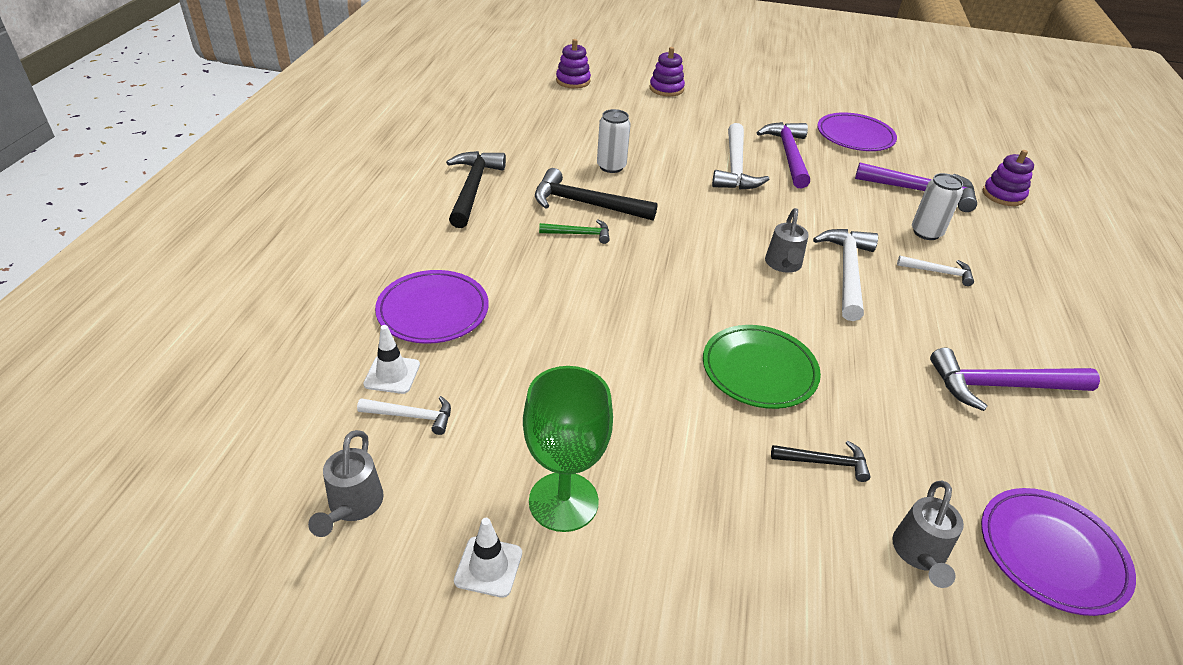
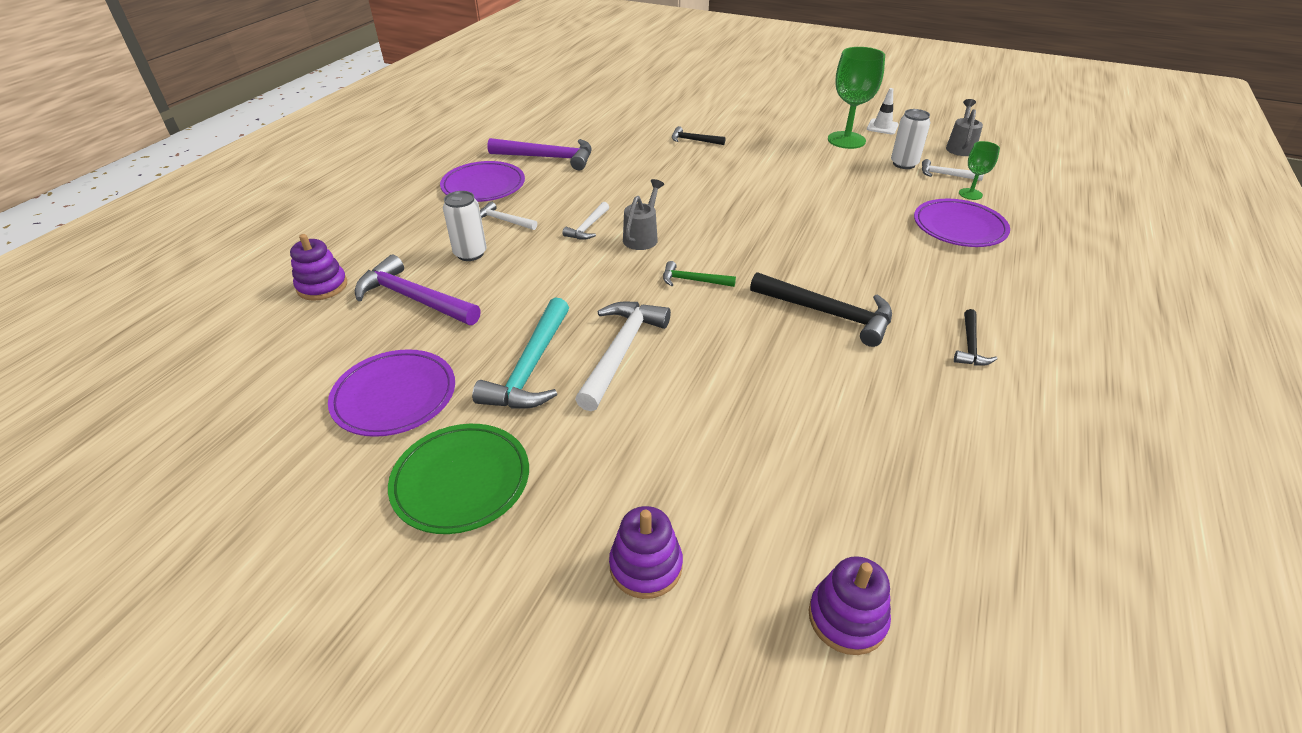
camera: 165 degrees left, 0 degrees up
(392, 374) = (970, 194): white traffic cone -> green goblet
(472, 188) = (970, 345): black hammer -> black hammer, size x0.54
(579, 234) = (836, 280): green hammer -> green hammer (693, 280)
(611, 166) = (791, 366): white can -> white can (904, 164)
(759, 370) = (709, 176): green plate -> green plate (461, 481)
(788, 155) = (531, 367): purple hammer -> turquoise hammer
(847, 272) = (588, 227): white hammer -> white hammer, size x0.54
(919, 554) = (669, 114): grey watering can -> none
(1051, 553) = (603, 110): purple plate -> purple plate (483, 186)

